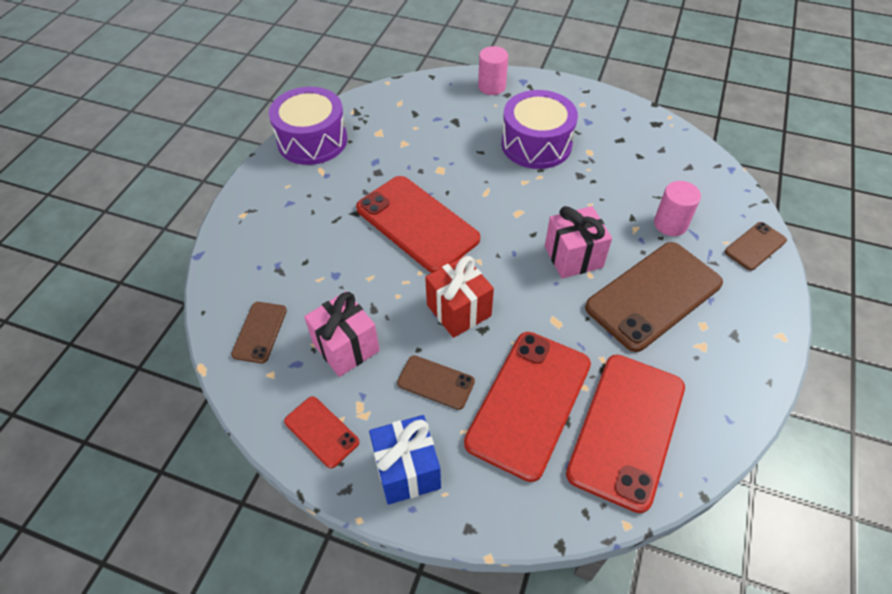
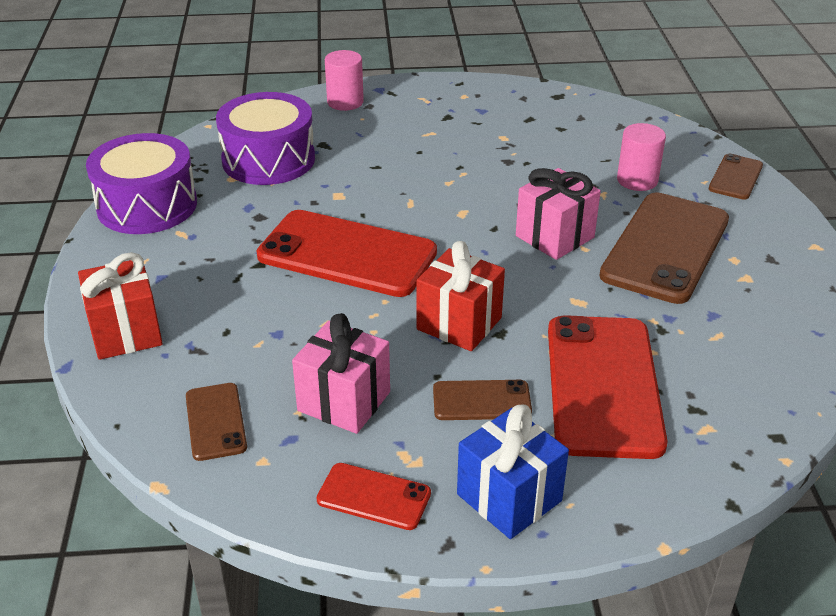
camera: 25 degrees left, 15 degrees down
(245, 241) = (126, 333): none -> red gift
(536, 144) = (437, 144): purple drum -> purple drum (268, 160)
(626, 429) = (724, 375): red phone -> none

